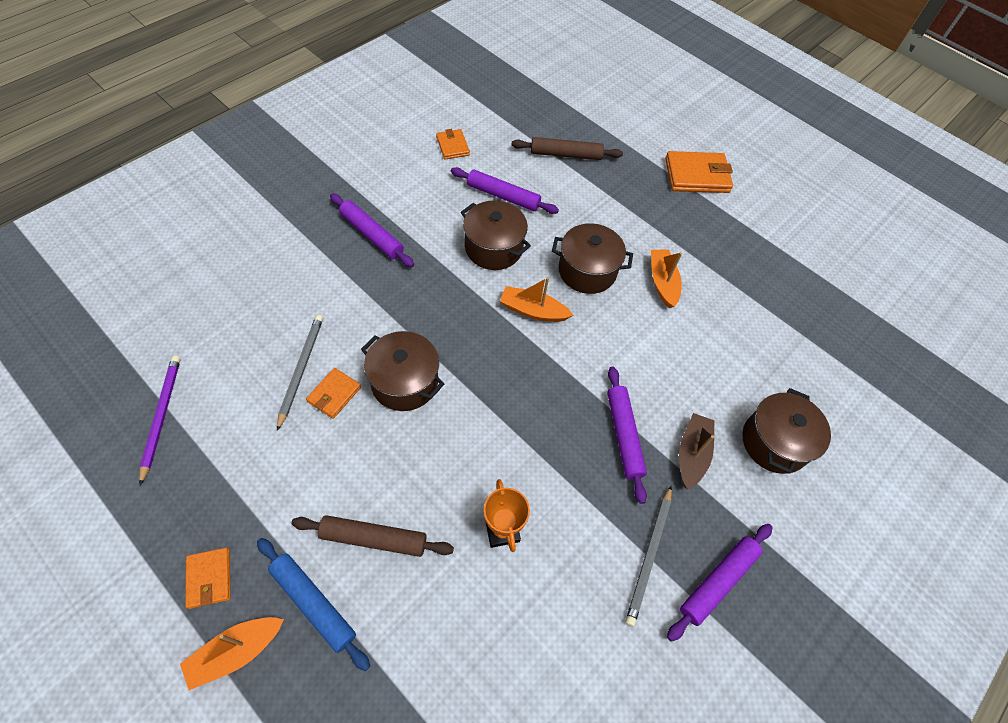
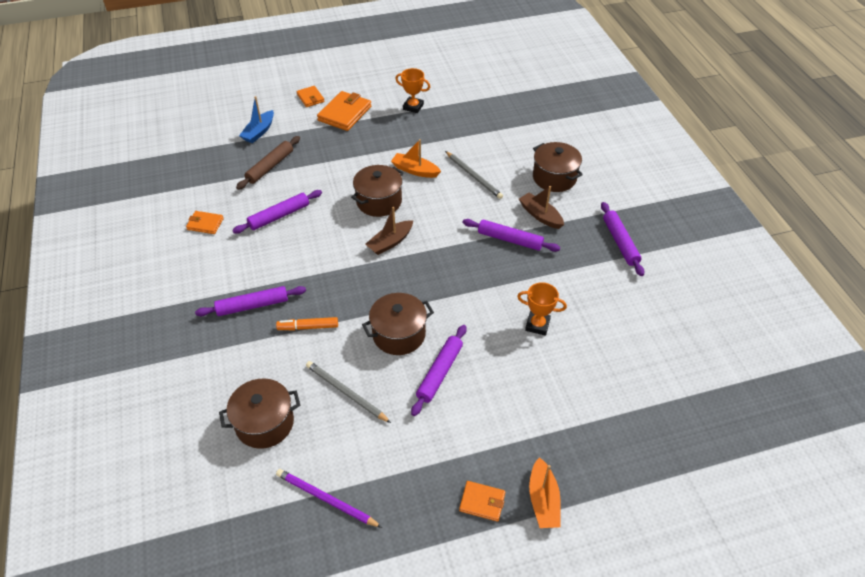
camera: 55 degrees left, 10 degrees down
(313, 603) = (533, 444): blue rolling pin -> none
(334, 394) = (381, 379): orange wallet -> orange wallet (310, 98)
(369, 294) = (308, 327): none -> orange marker
(371, 450) = (440, 373): none -> purple rolling pin
(374, 538) = (506, 394): brown rolling pin -> none
(493, 248) = (322, 241): brown pot -> brown pot (265, 423)
(533, 311) = (390, 242): orange boat -> brown boat
(607, 121) = (259, 132): none -> blue boat
(649, 556) = (590, 264): grey pencil -> grey pencil (474, 176)
(765, 231) = (413, 107): none -> orange trophy

